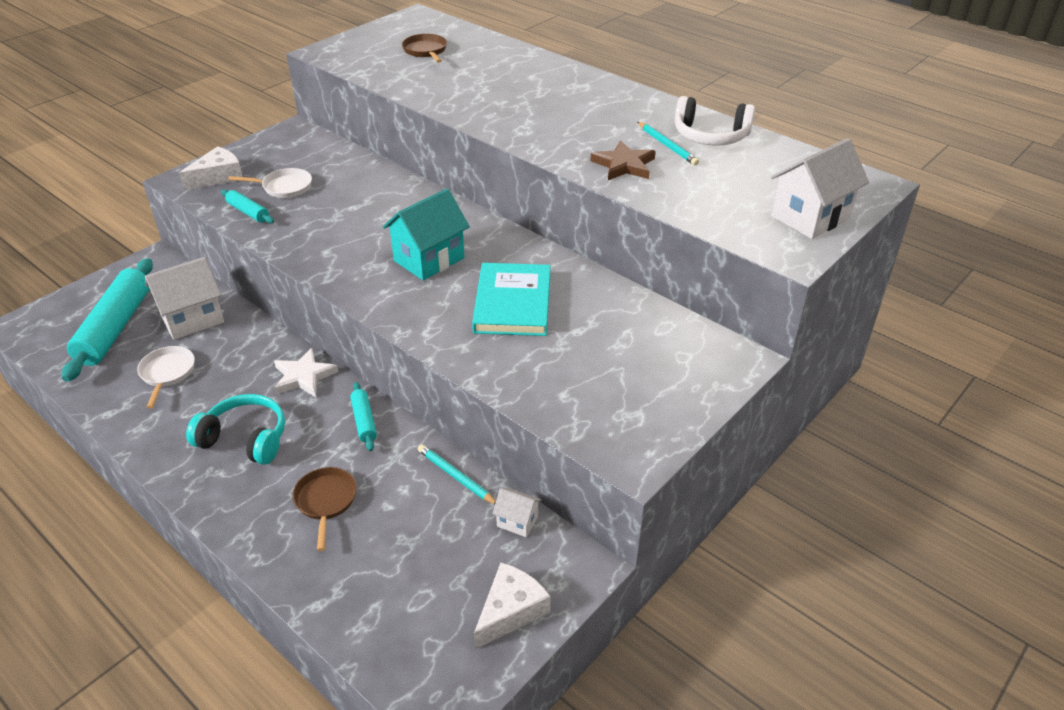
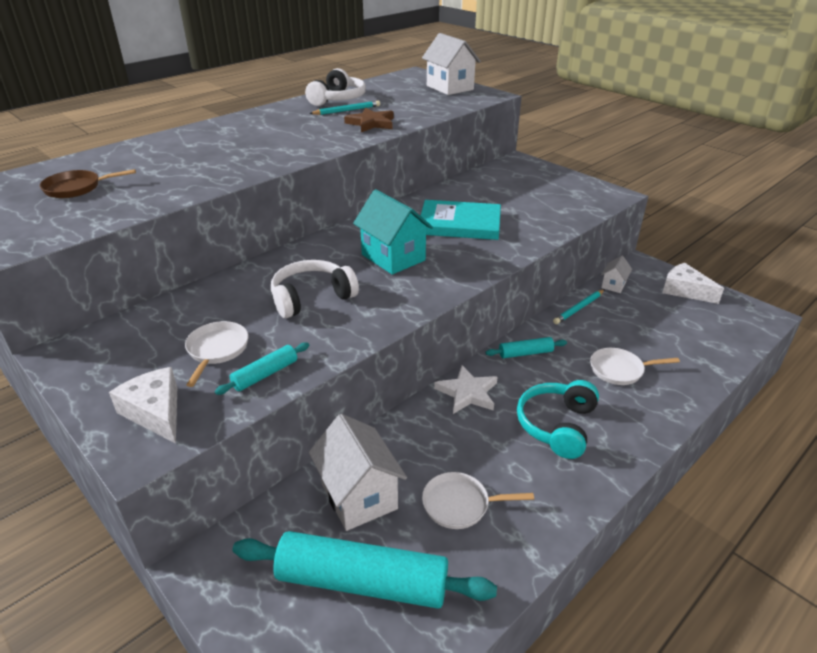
camera: 85 degrees left, 5 degrees down
(326, 501) = (620, 370): brown pan -> white pan
(355, 220) = (311, 298): none -> white headphones

